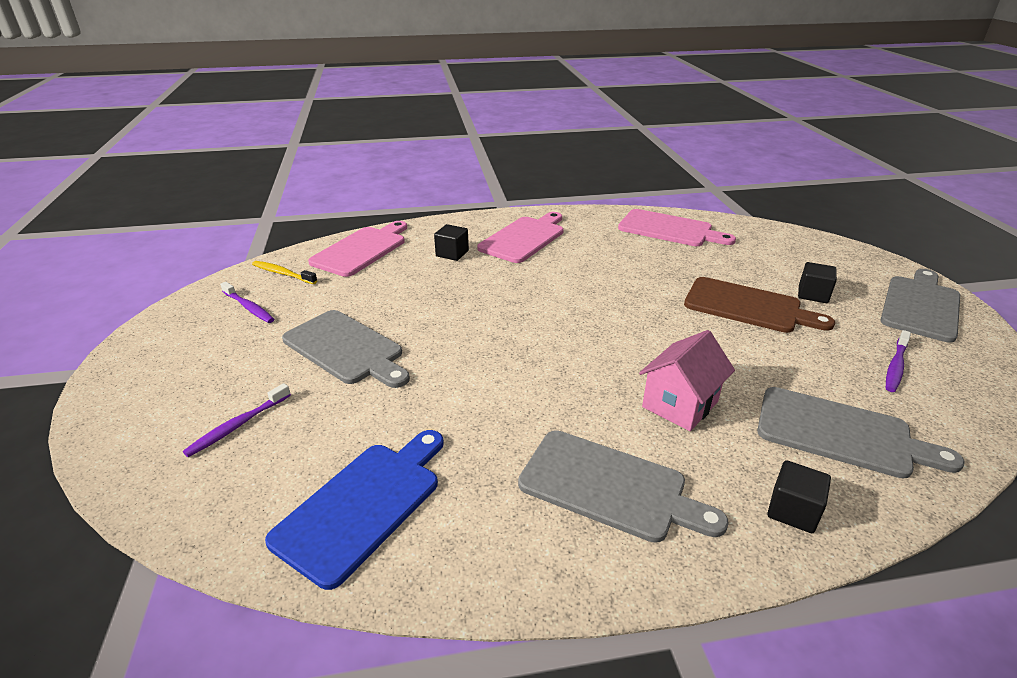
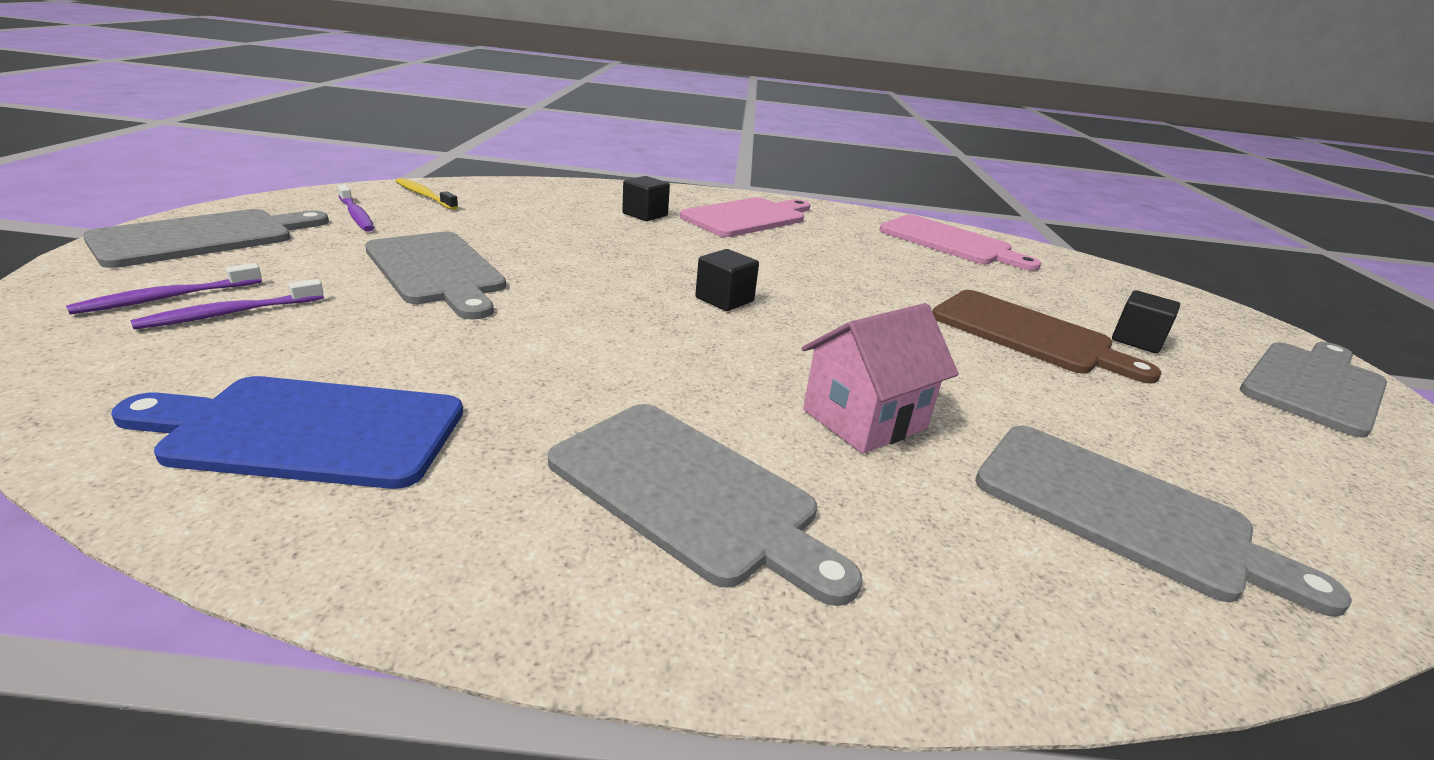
camera: 10 degrees right, 5 degrees down
(158, 359) = (204, 237): none -> grey cutting board
(362, 250) = (537, 193): pink cutting board -> none
(363, 505) = (307, 430): blue cutting board -> blue cutting board turned 135 degrees counterclockwise
(792, 511) = (990, 600): black cube -> black cube (724, 300)
(895, 366) = (1250, 447): purple toothbrush -> purple toothbrush (167, 298)

